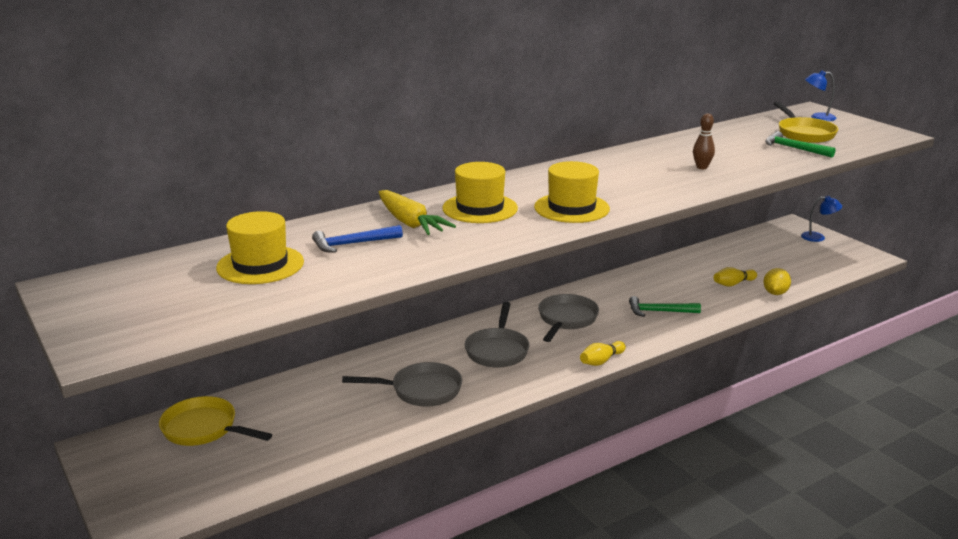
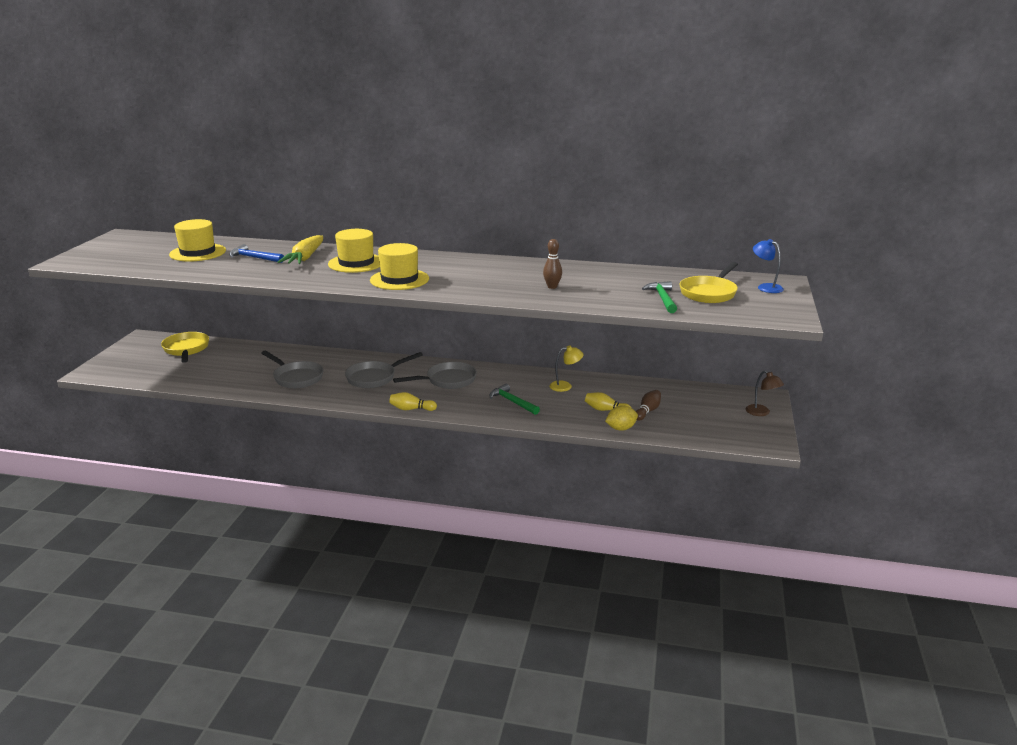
camera: 45 degrees right, 0 degrees up
(663, 278) = (565, 386): none -> yellow lamp
(758, 270) = (647, 411): none -> brown bowling pin
(818, 237) = (761, 413): blue lamp -> brown lamp

